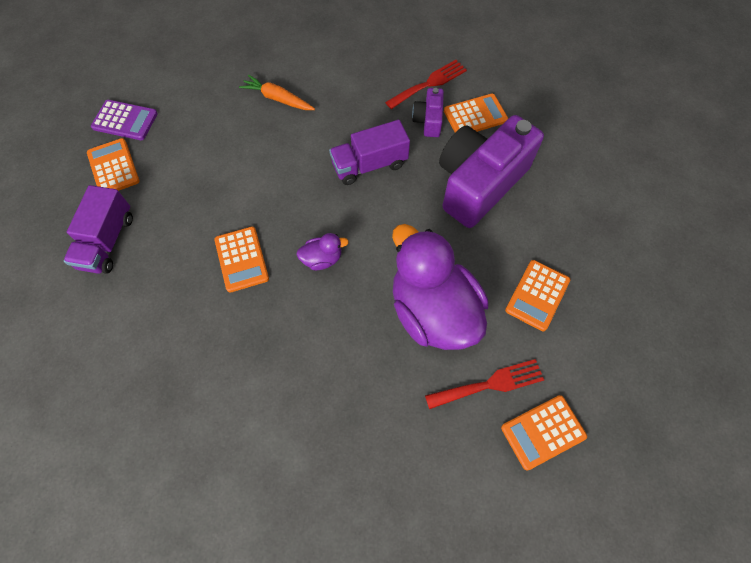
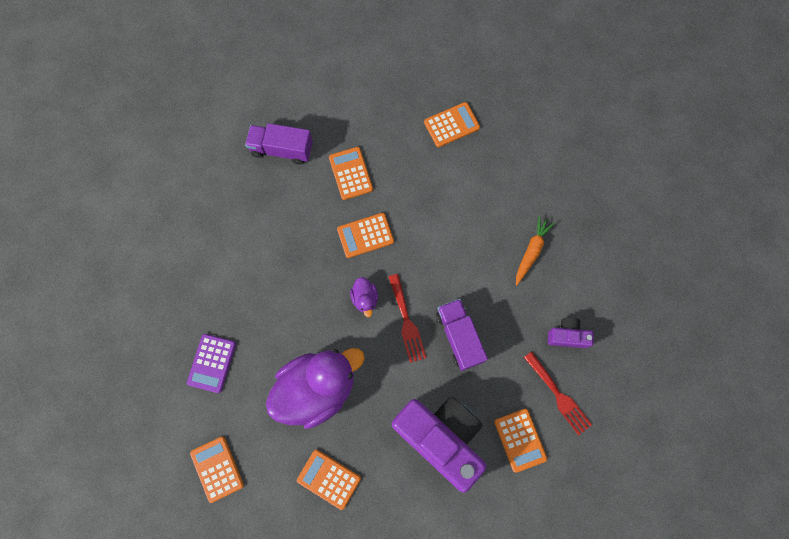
camera: 90 degrees right, 10 degrees up
(107, 241) = (382, 133): purple truck -> purple truck (282, 149)
(125, 120) = (500, 125): purple calculator -> purple calculator (212, 363)
(155, 277) = (350, 173): none -> orange calculator
(428, 120) = (512, 393): purple camera -> purple camera (567, 336)
(490, 384) = (255, 430): red fork -> red fork (406, 322)

